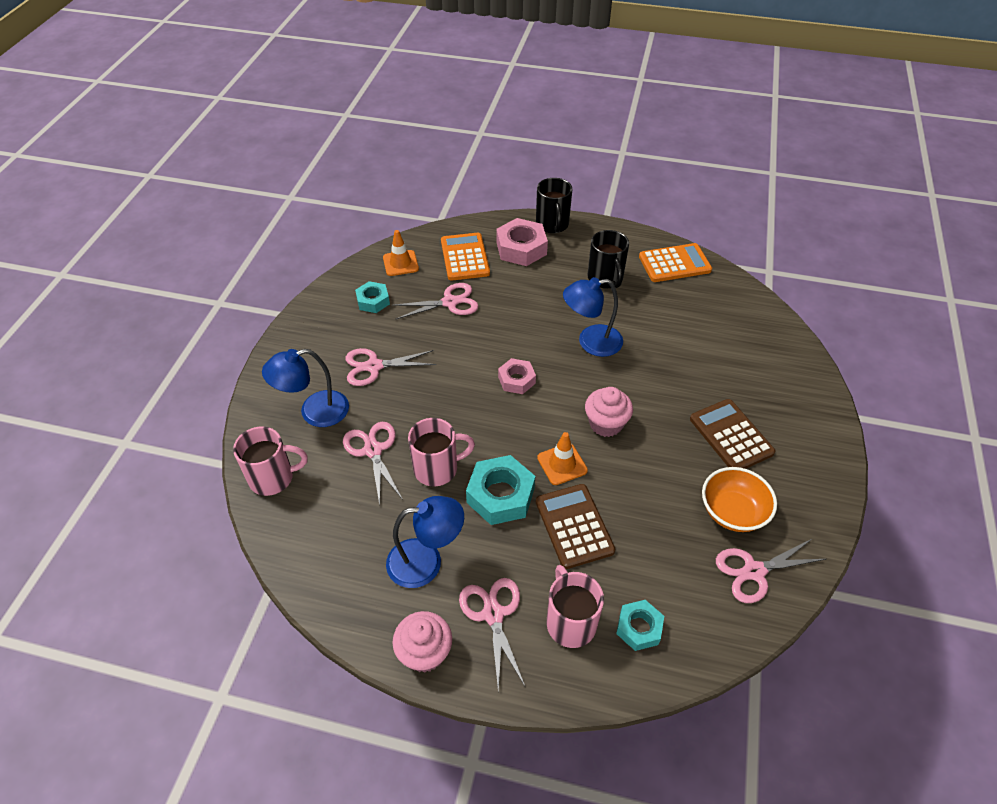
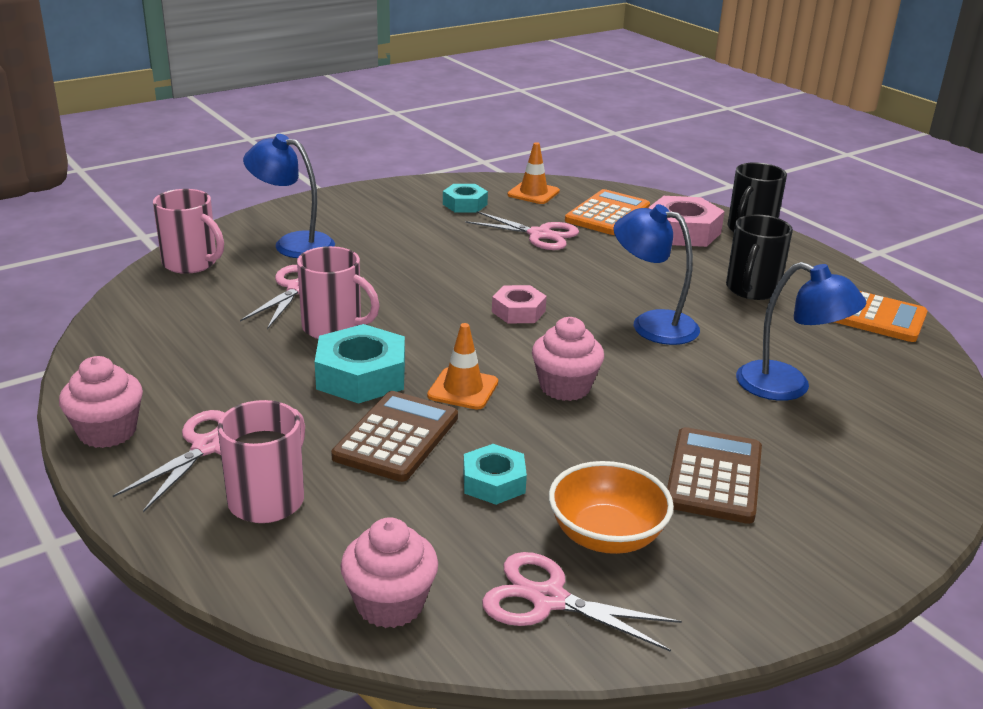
camera: 40 degrees right, 20 degrees down
(374, 366) = (393, 241): pink scissors -> none
(426, 561) = (216, 378): blue lamp -> blue lamp (787, 387)
(639, 628) = (329, 551): turquoise nut -> turquoise nut (493, 482)
(701, 634) = (390, 604): none -> pink cupcake

